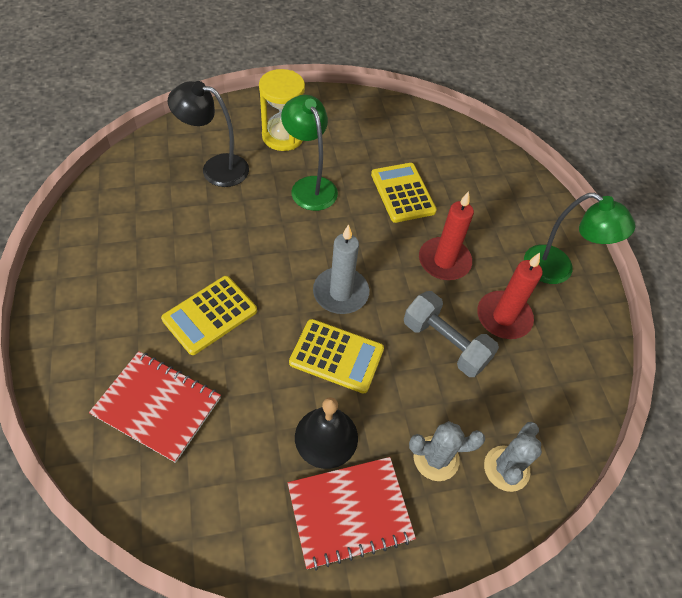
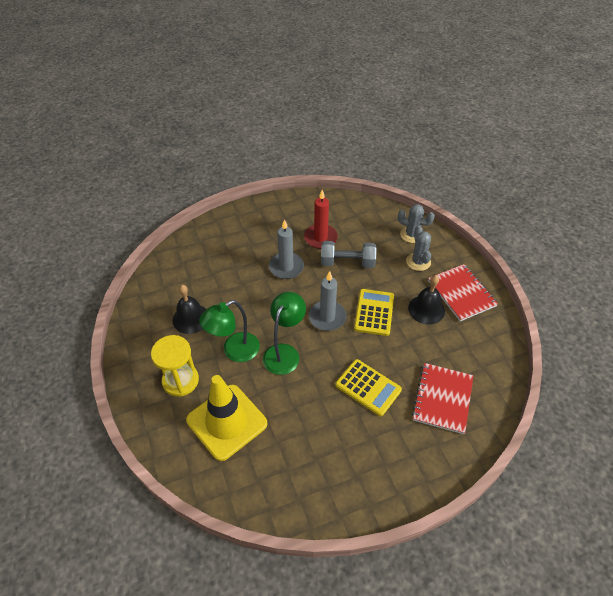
camera: 95 degrees left, 5 degrees down
(216, 168) = (227, 422): black lamp -> yellow traffic cone
(370, 152) = (191, 318): none -> black bell
(402, 193) = (230, 294): yellow calculator -> none
(444, 261) = (286, 267): red candle -> grey candle
(445, 343) = (347, 262): grey dumbbell -> grey dumbbell turned 60 degrees clockwise
(558, 270) = (278, 215): green lamp -> green lamp (284, 352)

